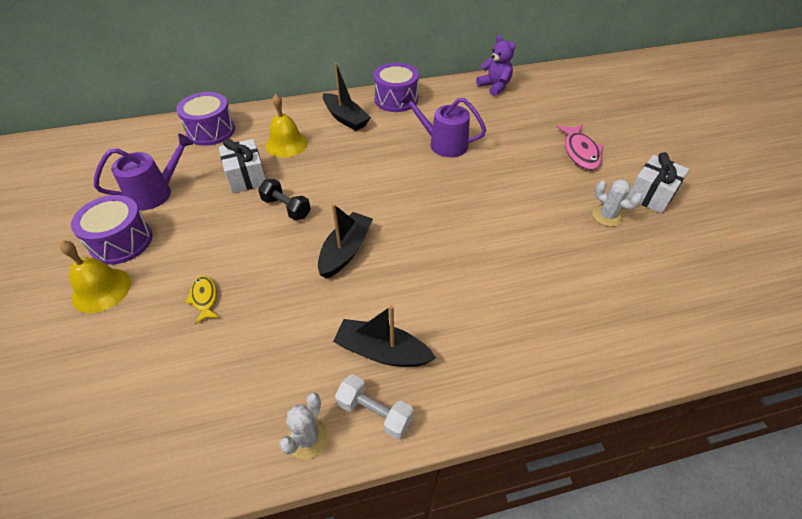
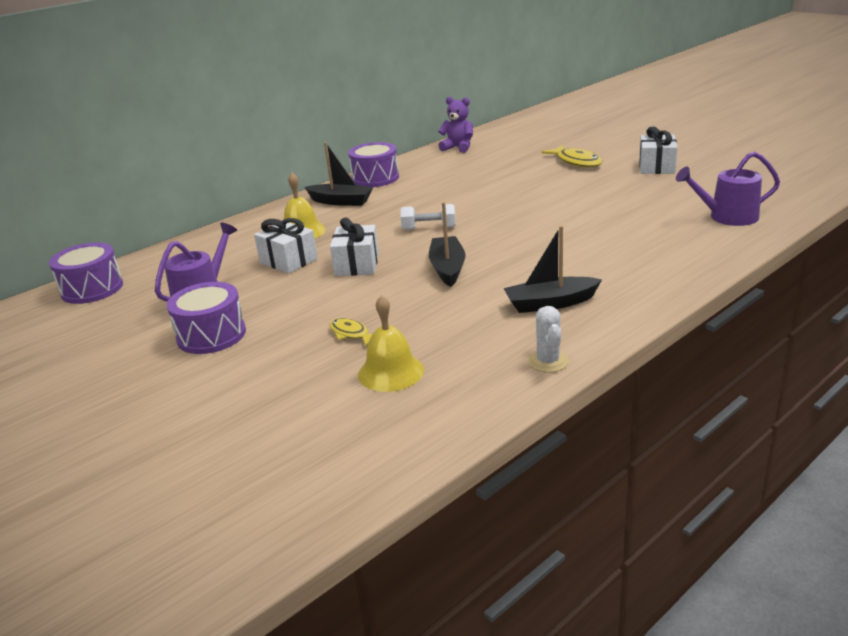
camera: 25 degrees left, 20 degrees down
(101, 289) = (235, 366): yellow bell -> yellow bell (390, 372)
(211, 131) = (206, 247): purple drum -> purple drum (92, 289)
(286, 208) = (357, 264): black dumbbell -> white gift
(374, 413) = (584, 331): white dumbbell -> white dumbbell (429, 228)
(443, 144) = (455, 189): purple watering can -> purple watering can (728, 217)
(580, 152) = (577, 162): pink fish -> yellow fish
(607, 216) = (637, 186): white cactus -> none

